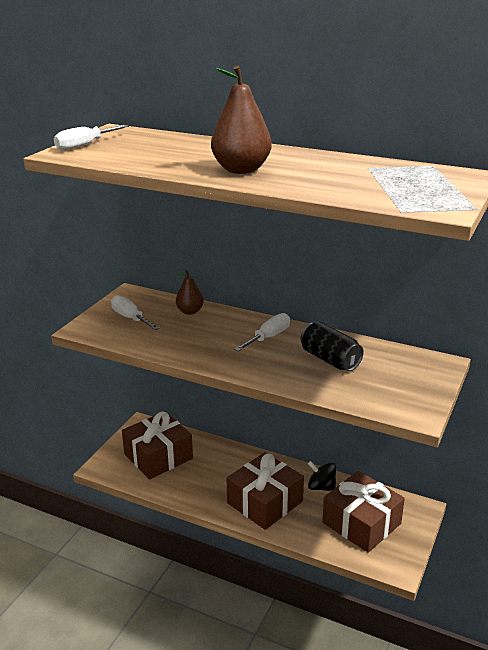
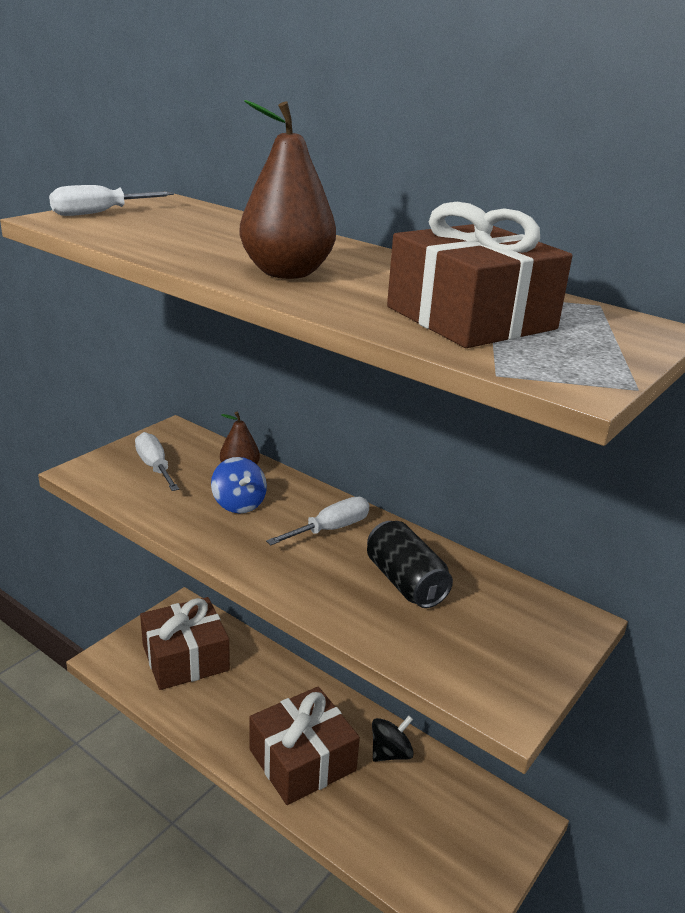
camera: 10 degrees right, 0 degrees up
(201, 332) = (239, 504): none -> blue spinning top
(321, 487) = (390, 753): black spinning top -> black spinning top turned 105 degrees clockwise
(361, 523) = (430, 826): brown gift -> brown gift (470, 318)

